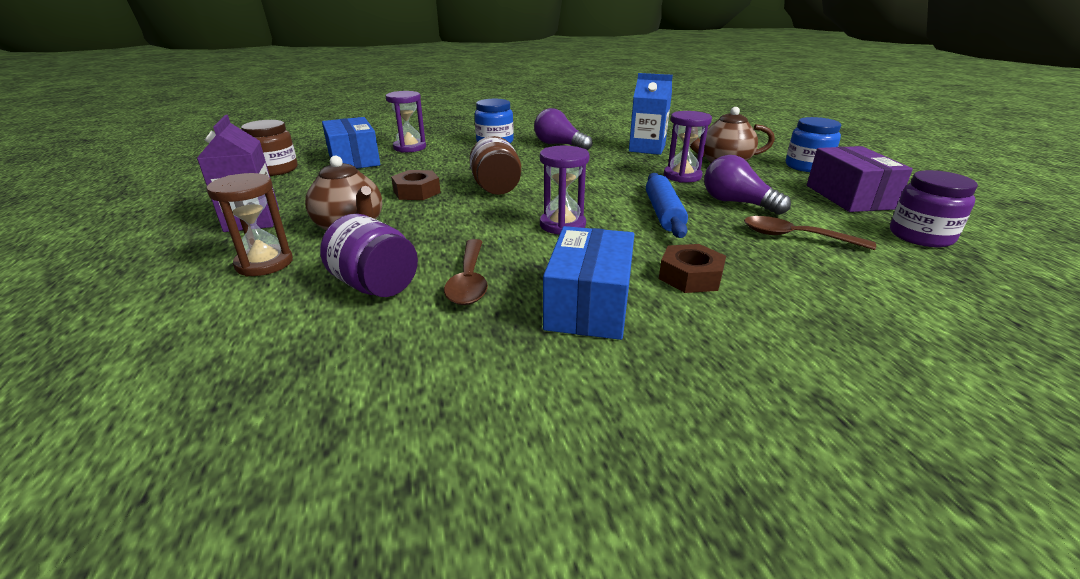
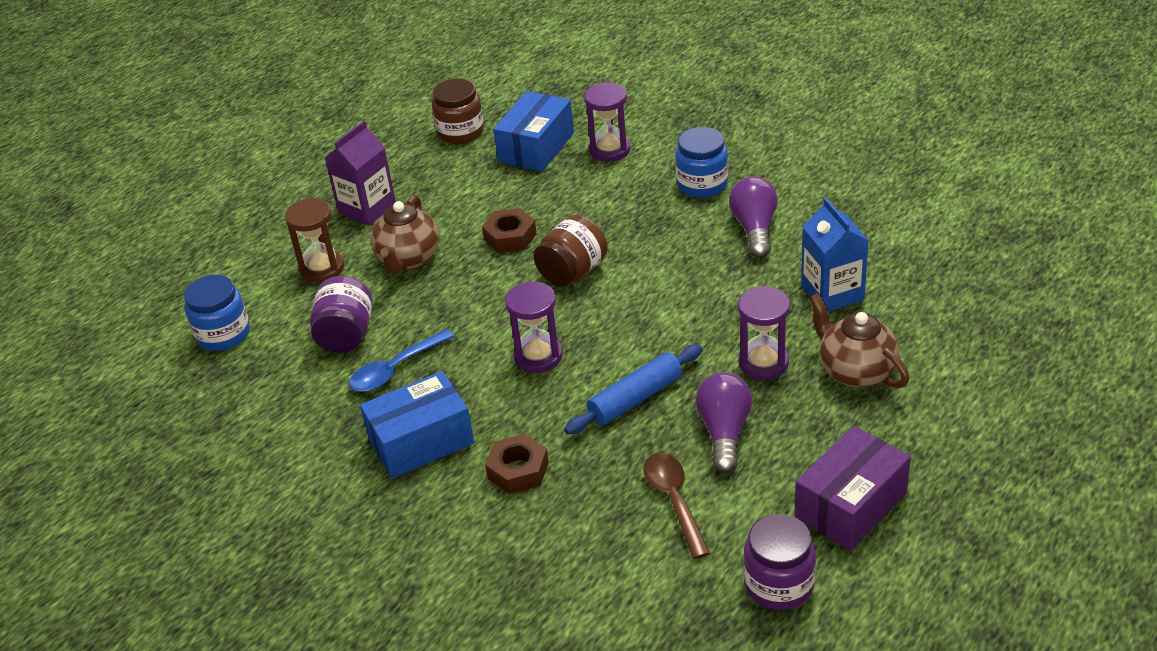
camera: 55 degrees right, 10 degrees up
(469, 281) = (395, 369): brown spoon -> blue spoon
(807, 166) = (935, 440): blue jar -> blue jar (223, 334)

